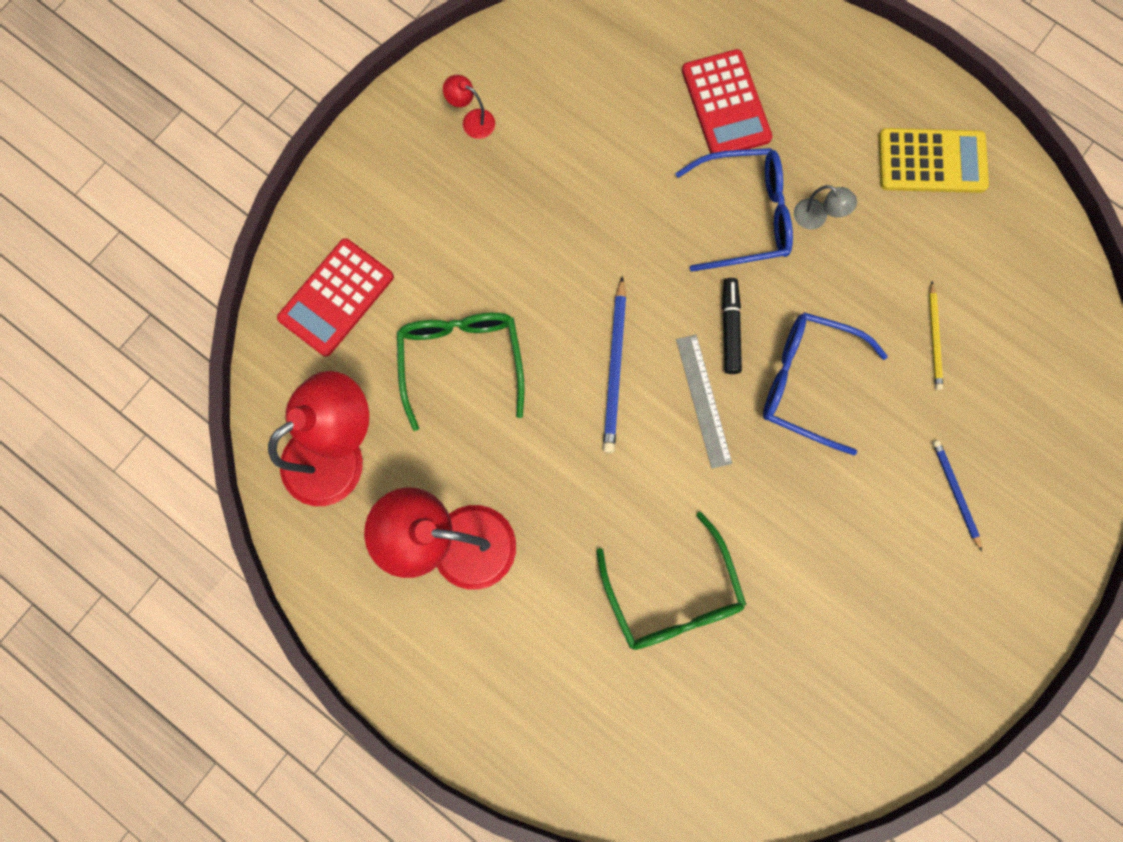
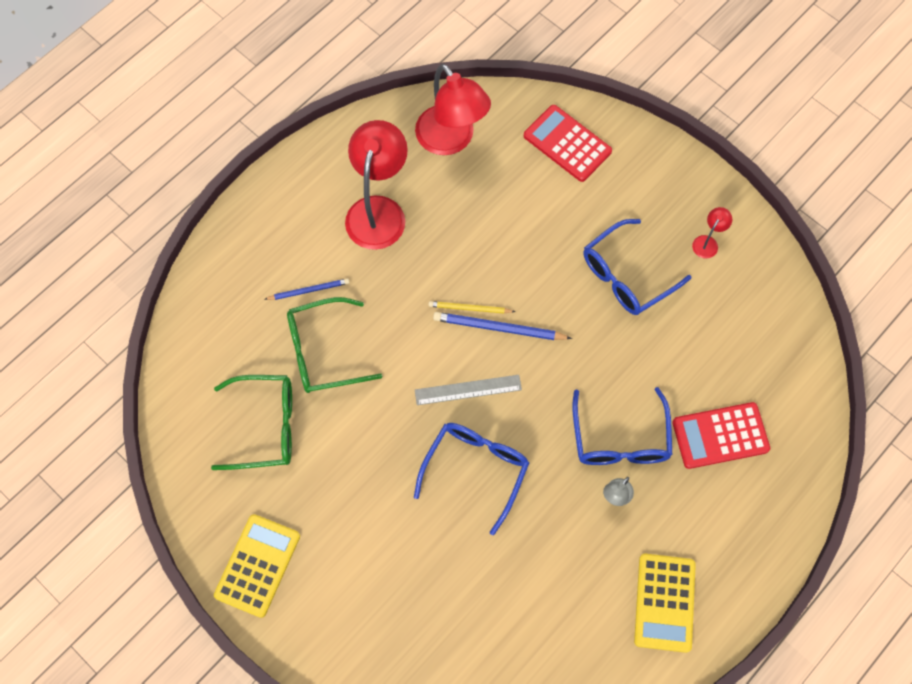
camera: 95 degrees right, 10 degrees down
(461, 361) = (513, 223): green glasses -> green glasses (265, 426)
(527, 215) = (626, 276): none -> blue glasses
(730, 329) = (524, 416): black marker -> none
(934, 338) = (505, 578): yellow pencil -> yellow pencil (469, 308)
(955, 493) = (375, 574): blue pencil -> blue pencil (309, 290)
(969, 642) = (258, 565): none -> yellow calculator

